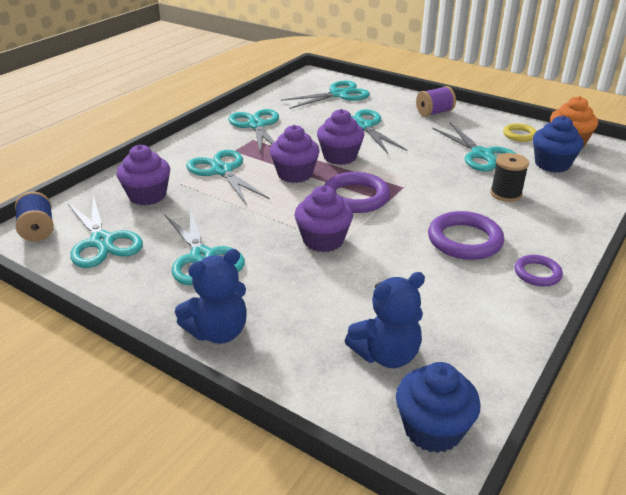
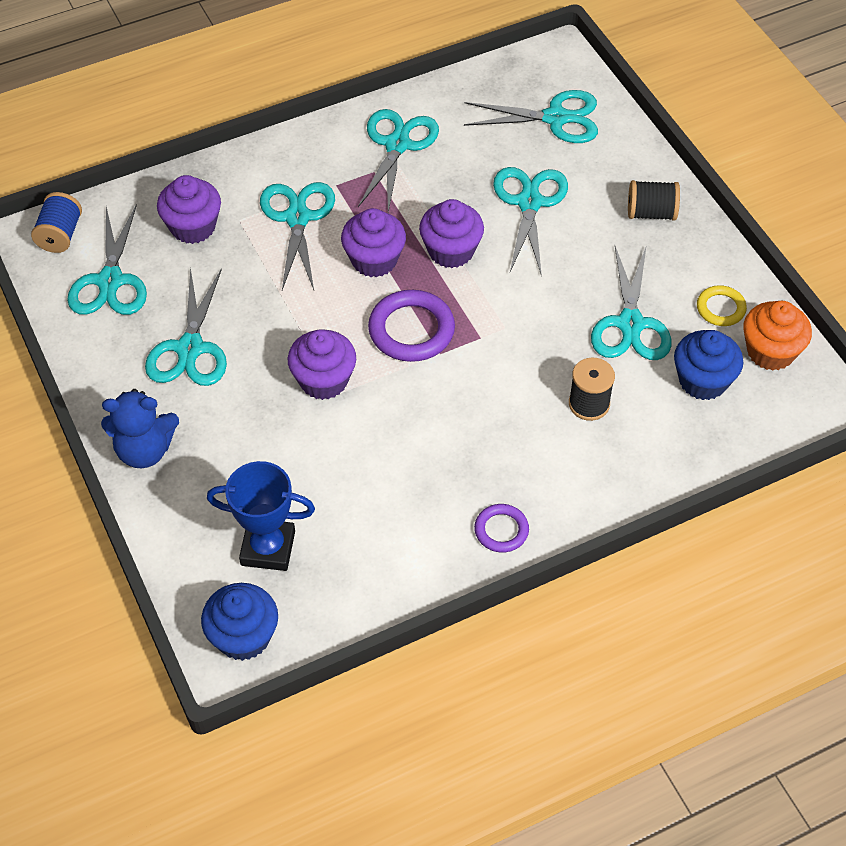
camera: 30 degrees right, 20 degrees up
(386, 355) = (268, 548): blue teddy bear -> blue trophy
(434, 113) = (651, 213): purple spool -> black spool
(464, 240) = (470, 450): purple ring -> none

